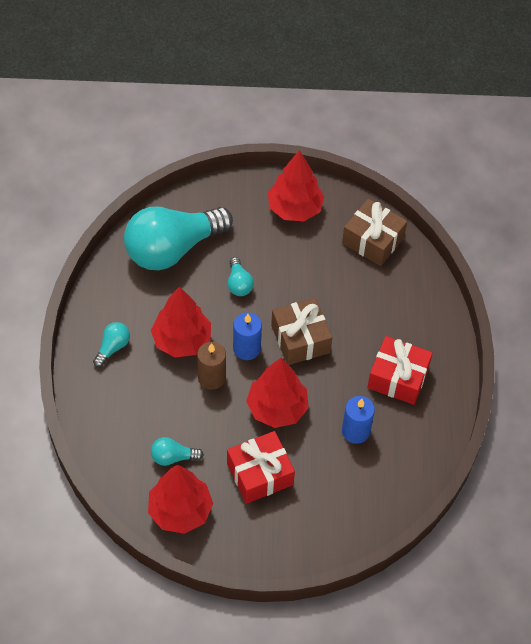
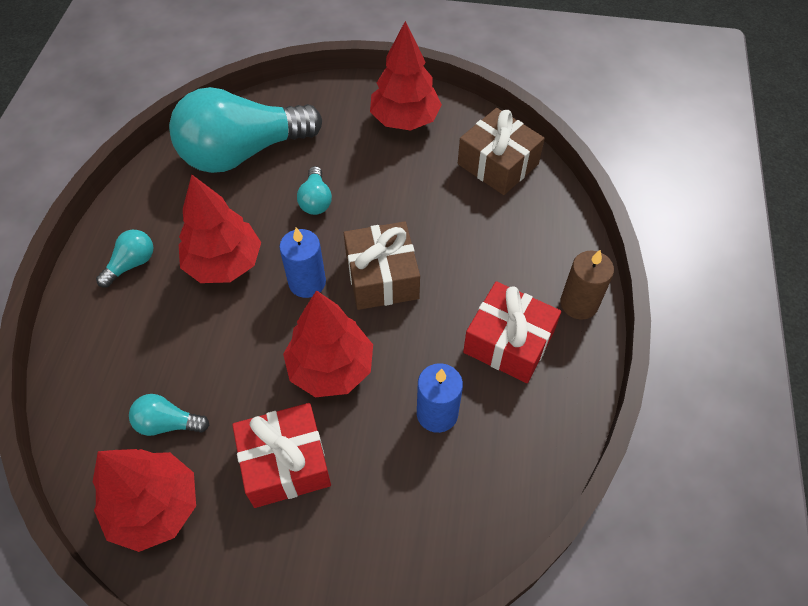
camera: 10 degrees right, 0 degrees up
(212, 377) = (251, 316): brown candle -> brown candle (579, 303)

